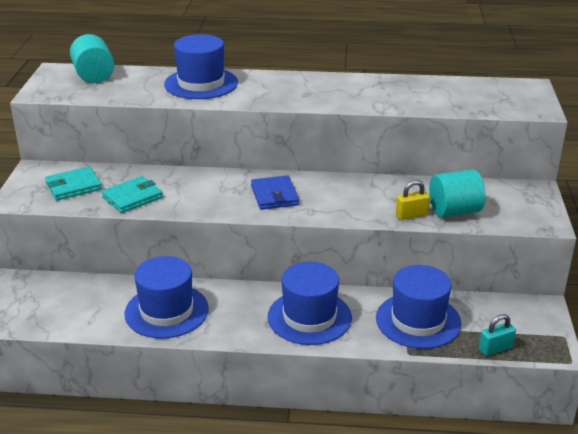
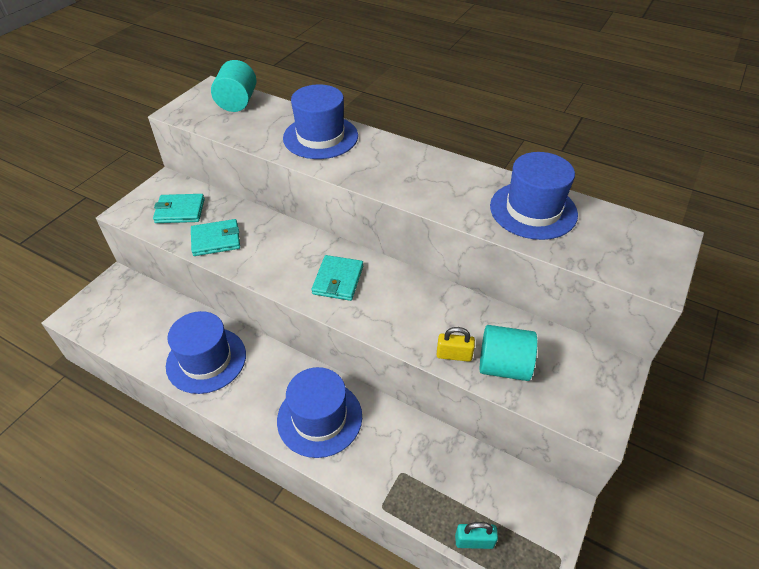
camera: 25 degrees right, 15 degrees up
(274, 195) = (338, 280): blue wallet -> turquoise wallet
(418, 320) = (418, 466): blue hat -> blue hat (533, 210)

